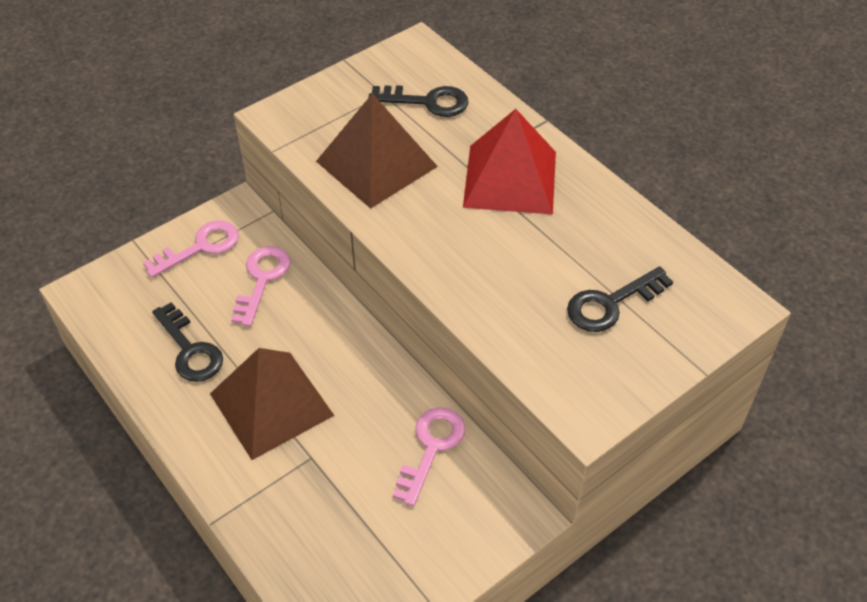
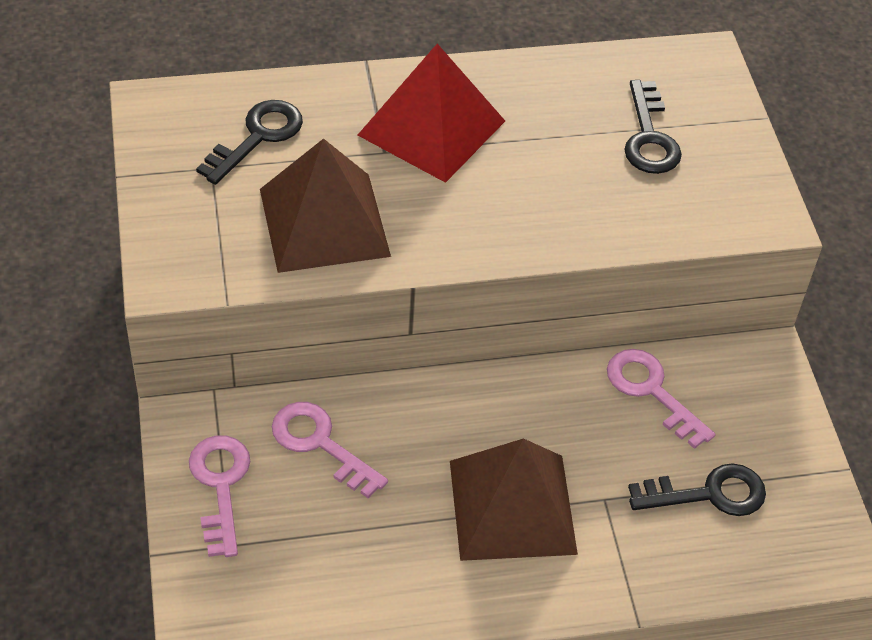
camera: 65 degrees left, 0 degrees up
(190, 350) = (382, 556): black key -> black key (709, 494)

